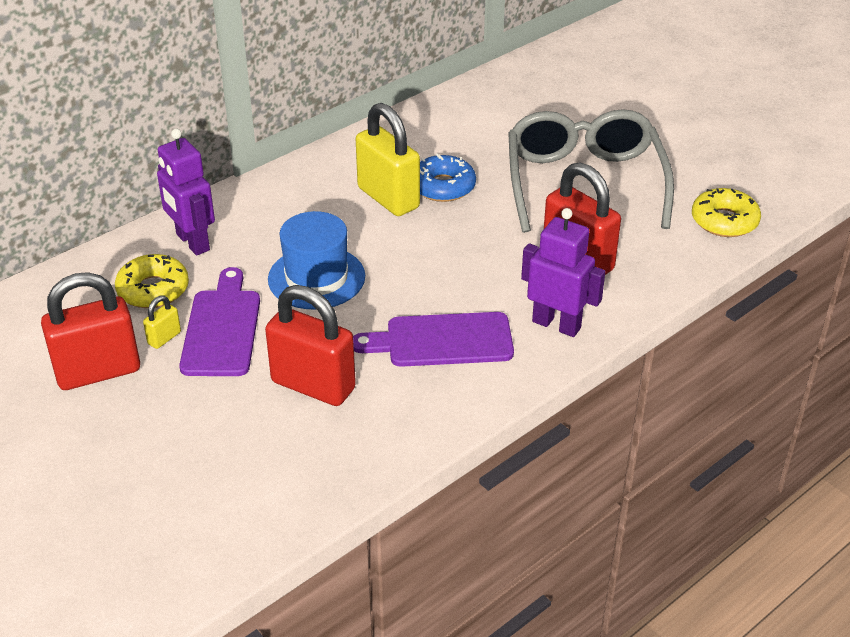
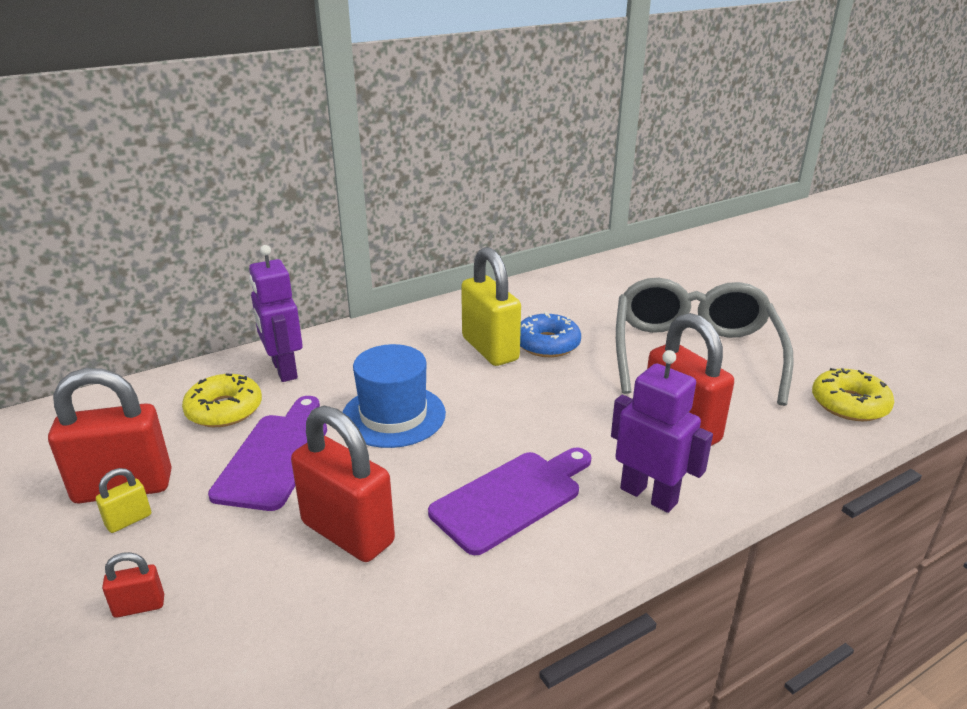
camera: 10 degrees right, 10 degrees down
(164, 338) = (210, 459): yellow padlock -> yellow padlock (129, 520)
(167, 461) = (139, 606): none -> red padlock
(442, 340) = (511, 498): purple cutting board -> purple cutting board turned 135 degrees clockwise

